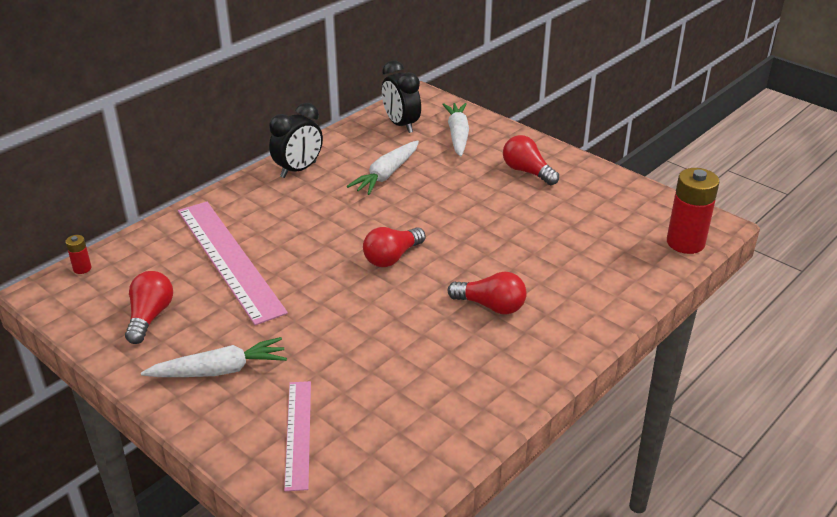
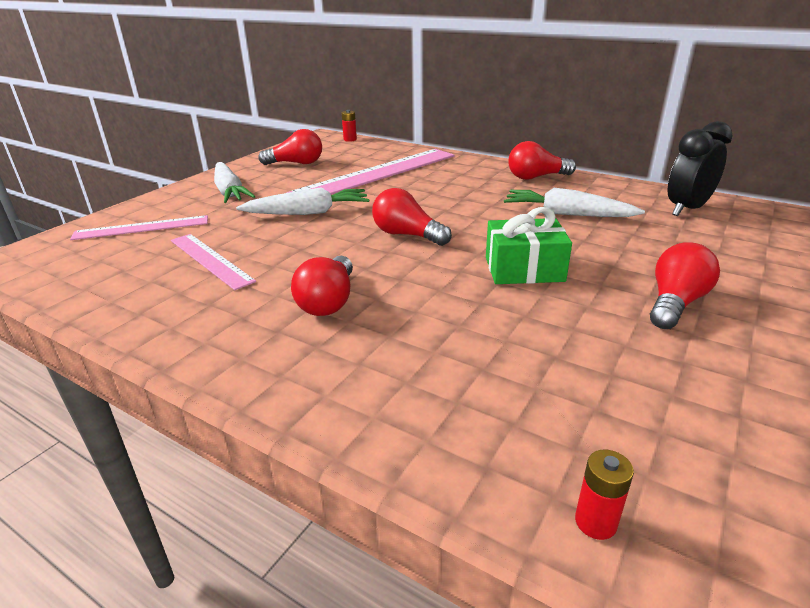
camera: 80 degrees right, 5 degrees down
(298, 170) = (536, 177): black clock -> red light bulb
(399, 373) = (210, 260): none -> pink ruler
(457, 135) = (709, 243): white carrot -> white carrot (308, 213)
(469, 214) = (524, 269): none -> green gift
(685, 243) = (595, 522): red battery -> red battery, size x0.45

